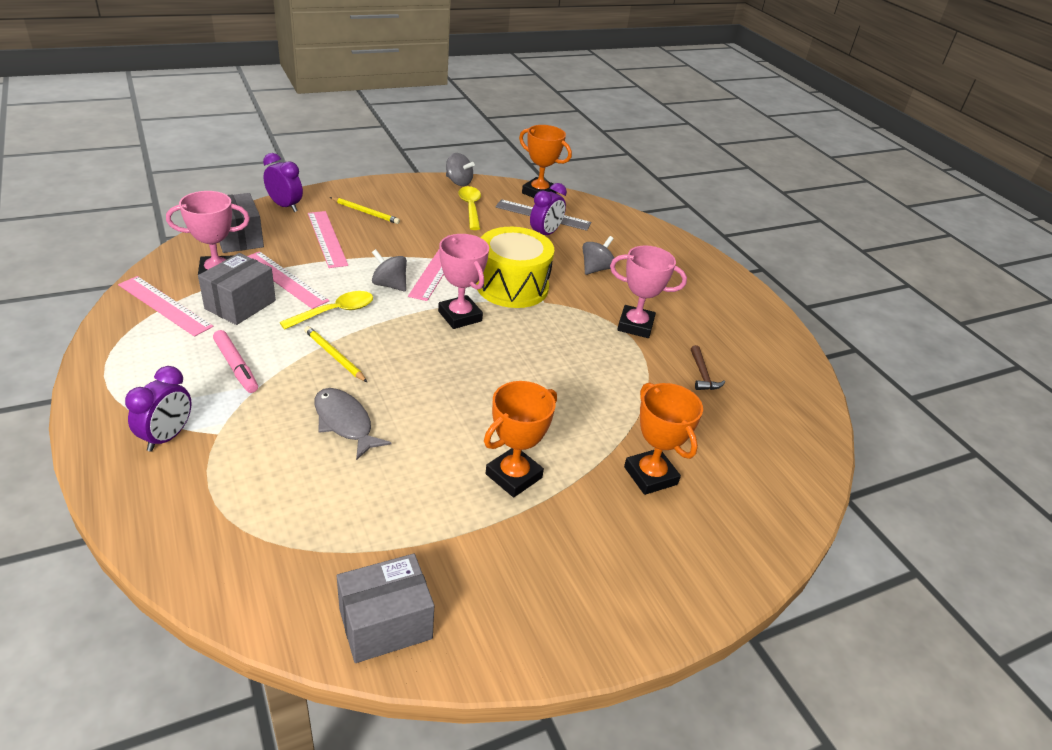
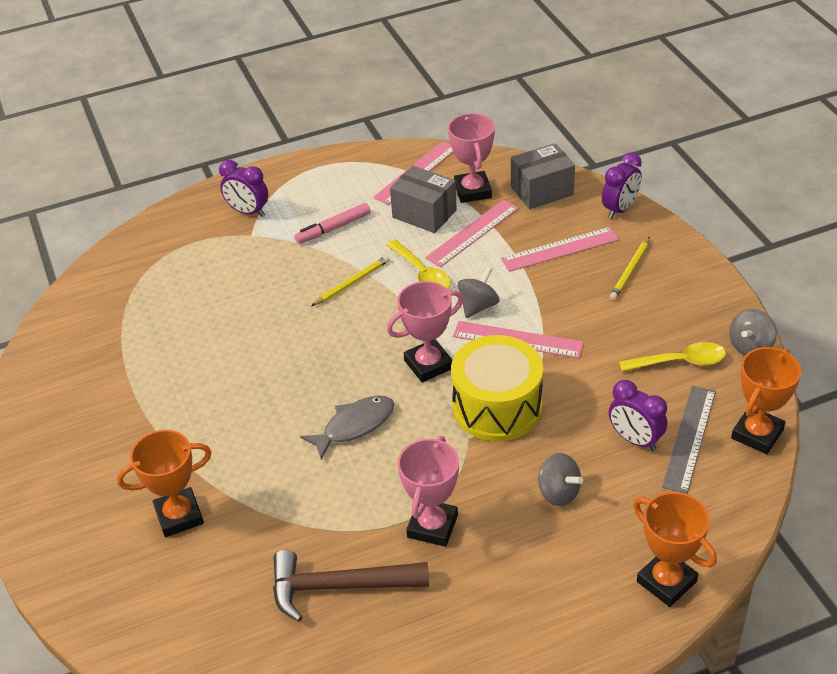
camera: 100 degrees right, 5 degrees up
(345, 422) = (261, 301): grey fish -> grey fish (354, 426)
(385, 624) = (56, 346): grey box -> none
(513, 476) = (189, 412): orange trophy -> orange trophy (666, 581)
(702, 375) = (338, 587): brown hammer -> brown hammer, size x2.01

